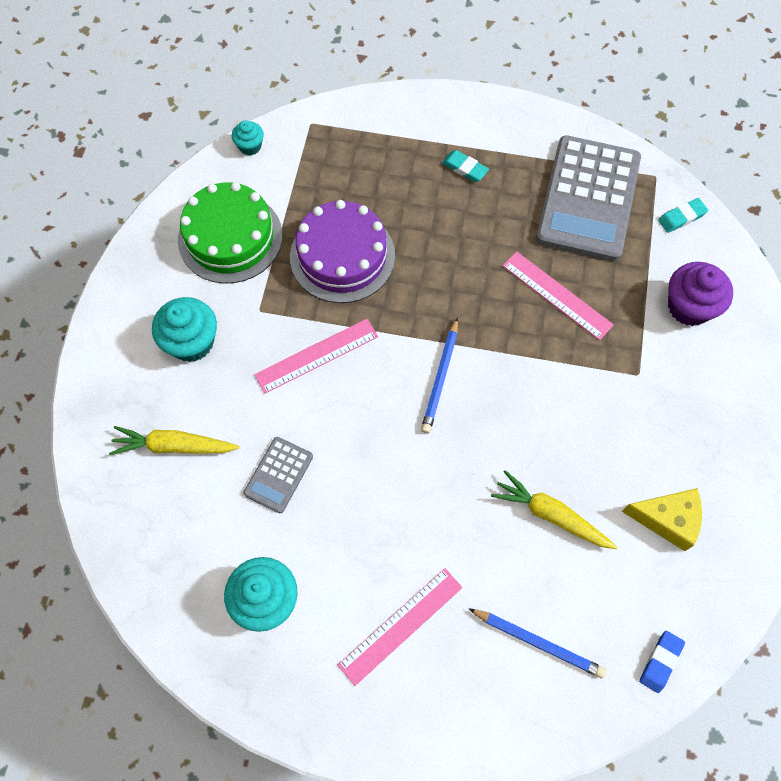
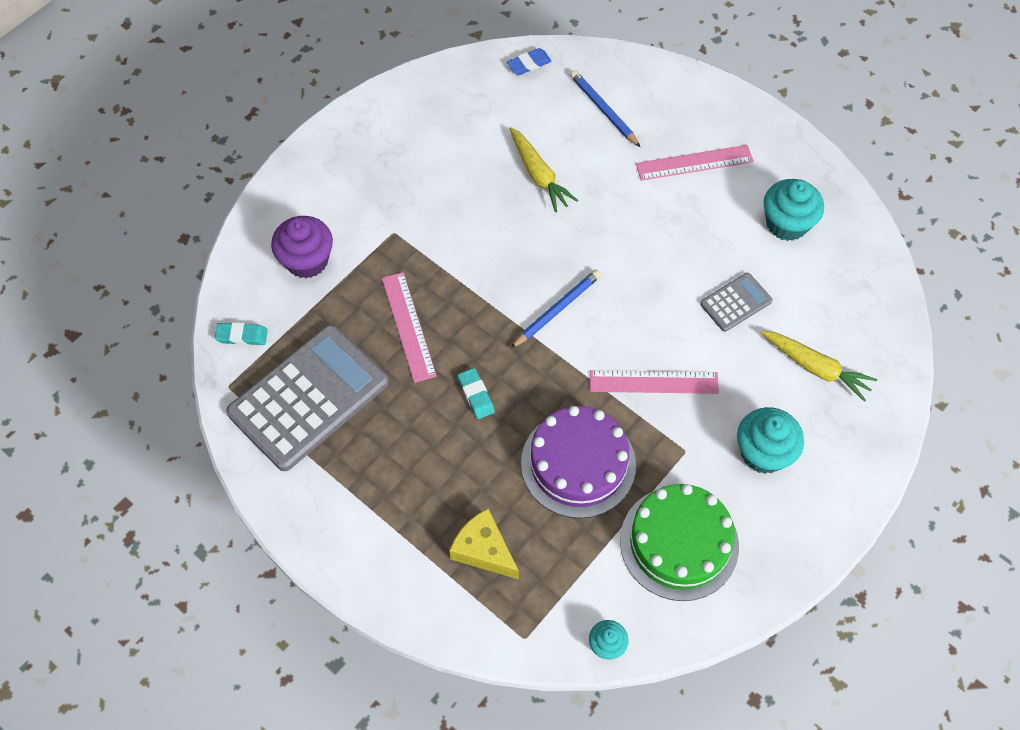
camera: 150 degrees left, 5 degrees down
(464, 168) = (400, 493): turquoise eraser -> turquoise eraser (476, 395)
(667, 519) = (456, 133): yellow cheese -> yellow cheese (484, 550)

